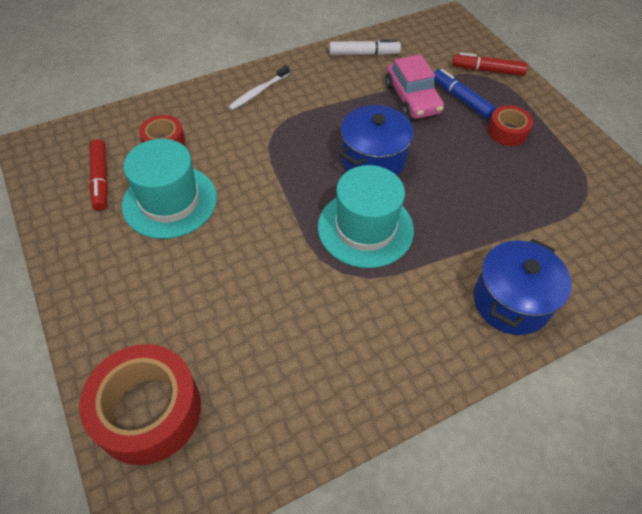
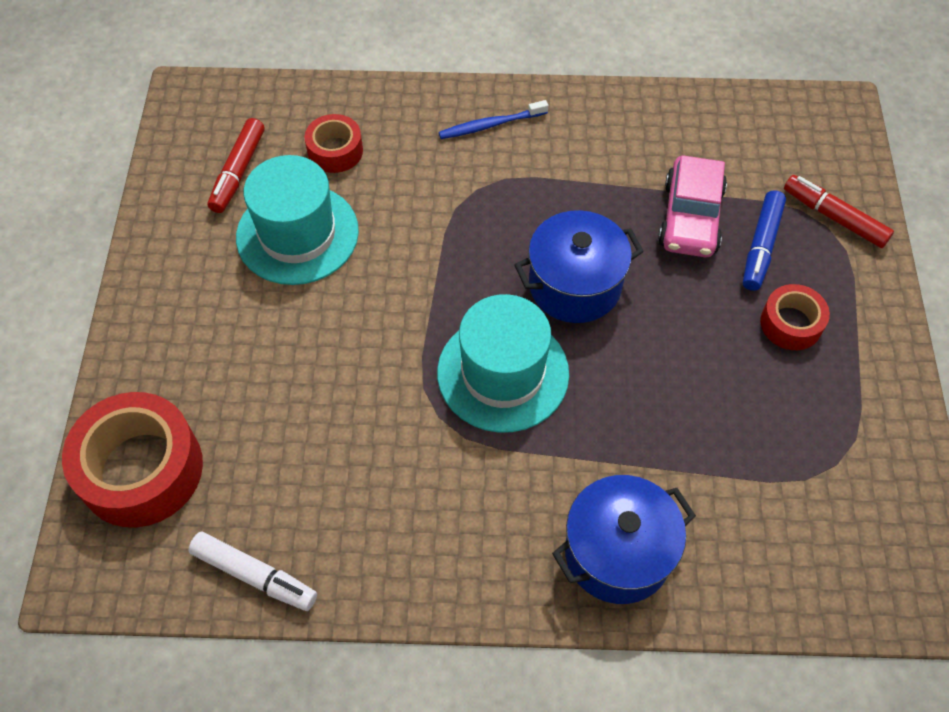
camera: 30 degrees right, 5 degrees up
(258, 92) = (490, 125): white toothbrush -> blue toothbrush
(364, 54) = (670, 121): white marker -> white marker (255, 575)
(461, 99) = (761, 246): blue marker -> blue marker turned 150 degrees counterclockwise

